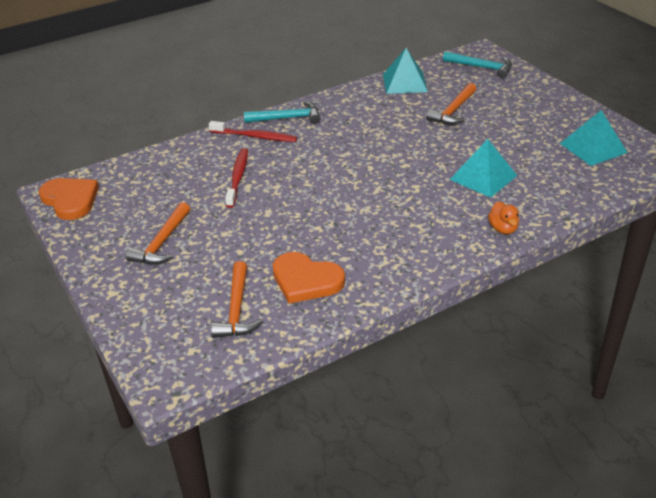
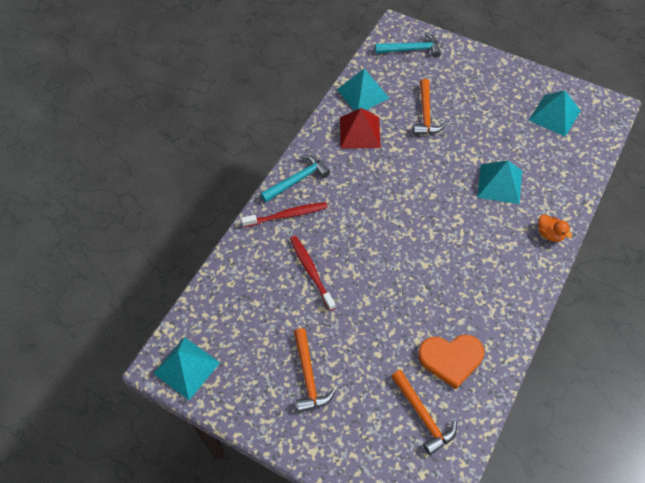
camera: 30 degrees left, 20 degrees up
(70, 200) = (186, 367): orange heart -> turquoise pyramid
(376, 105) = (359, 132): none -> red pyramid

